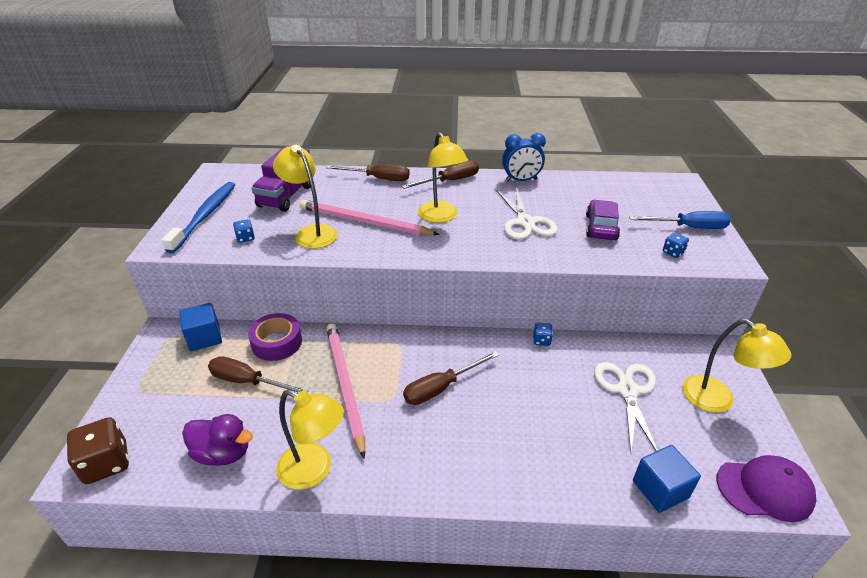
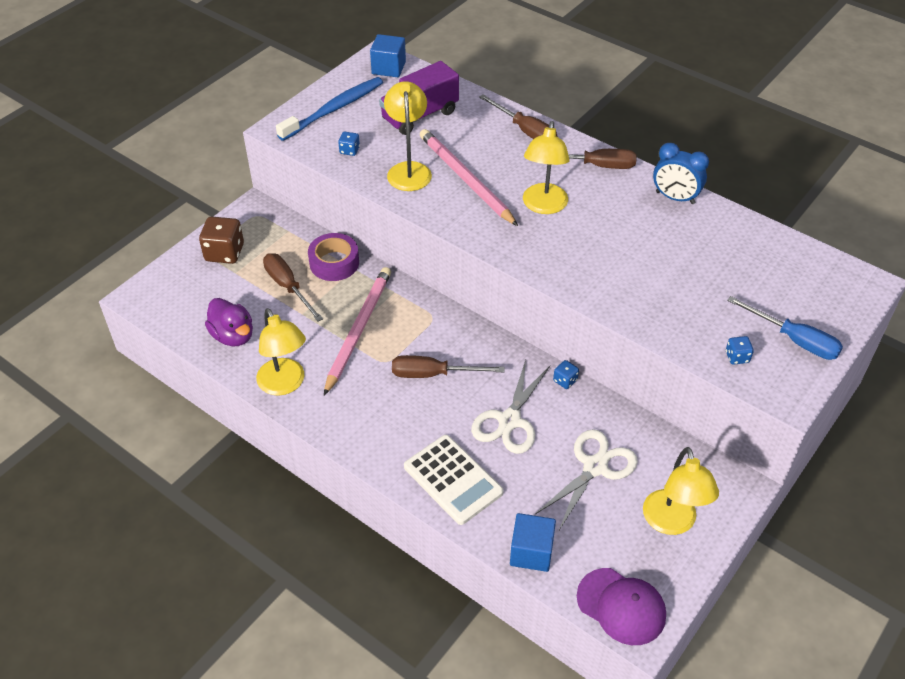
camera: 35 degrees right, 10 degrees up
(106, 463) = (156, 301): brown dice -> brown dice (224, 253)
(204, 338) = (282, 229): blue cube -> blue cube (388, 68)
(525, 222) = (621, 251): white scissors -> white scissors (509, 420)
(540, 466) = (453, 479): none -> white calculator
(601, 227) = (695, 294): purple car -> none

